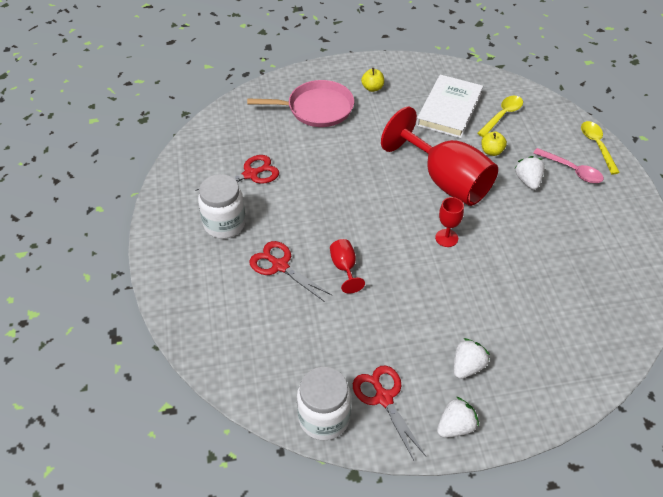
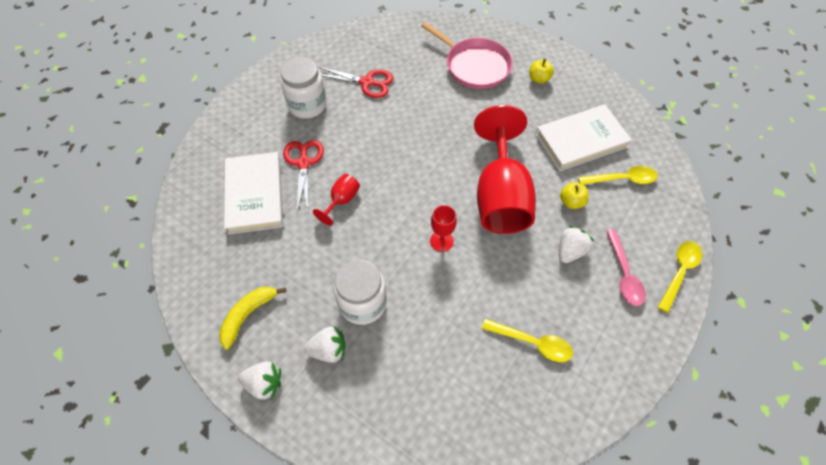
camera: 45 degrees right, 10 degrees up
(273, 317) = (255, 195): none -> white book
(324, 418) = (197, 292): white jar -> white jar (362, 303)
(383, 397) = (248, 315): red scissors -> yellow banana
(575, 251) = (532, 342): none -> yellow spoon

